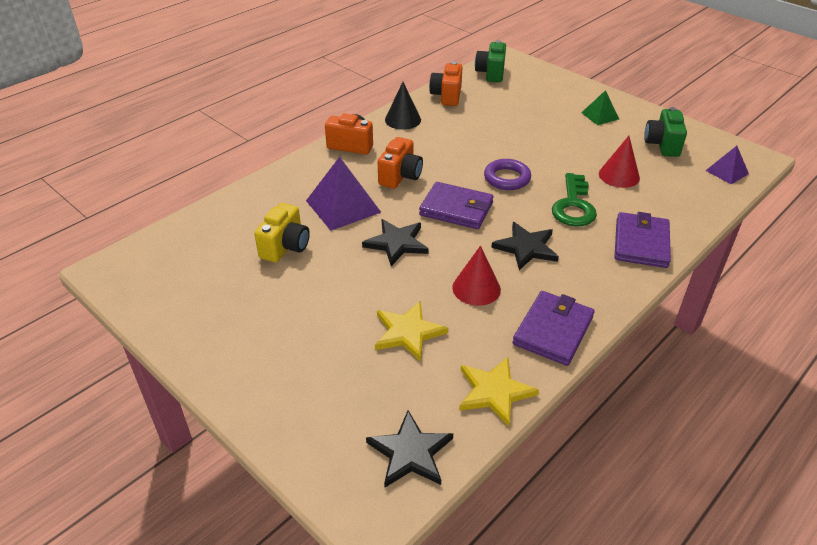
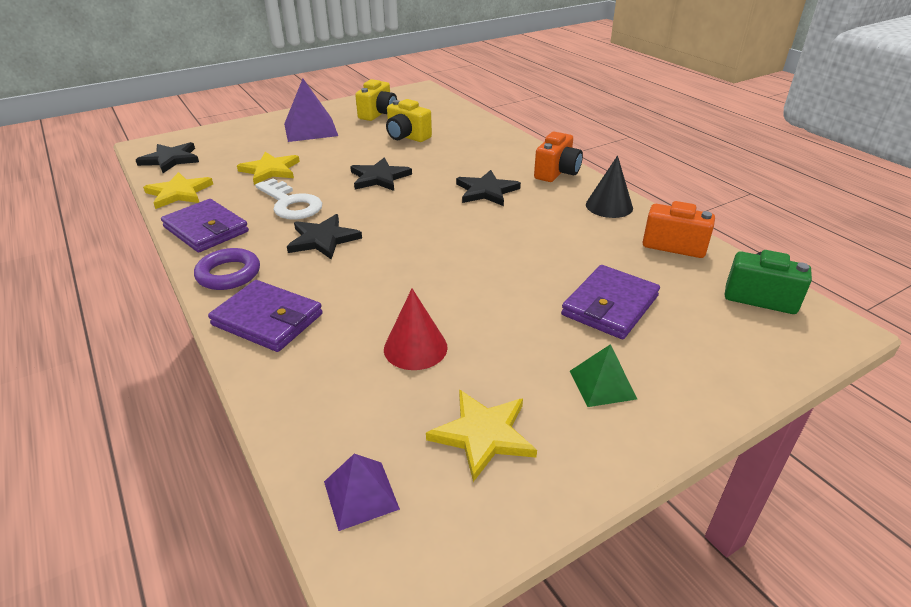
camera: 105 degrees right, 5 degrees down
(211, 288) = (378, 114): none -> yellow camera
(343, 206) = (449, 161): purple pyramid -> purple pyramid (310, 129)
(400, 176) = (486, 191): orange camera -> black star
(456, 209) = (412, 212): purple wallet -> purple wallet (610, 305)
(476, 288) = (291, 204): red cone -> white key
(507, 178) = (453, 252): purple ring -> purple ring (228, 274)
(573, 206) = (371, 288): green key -> none
(662, 145) = (483, 435): green camera -> yellow star

